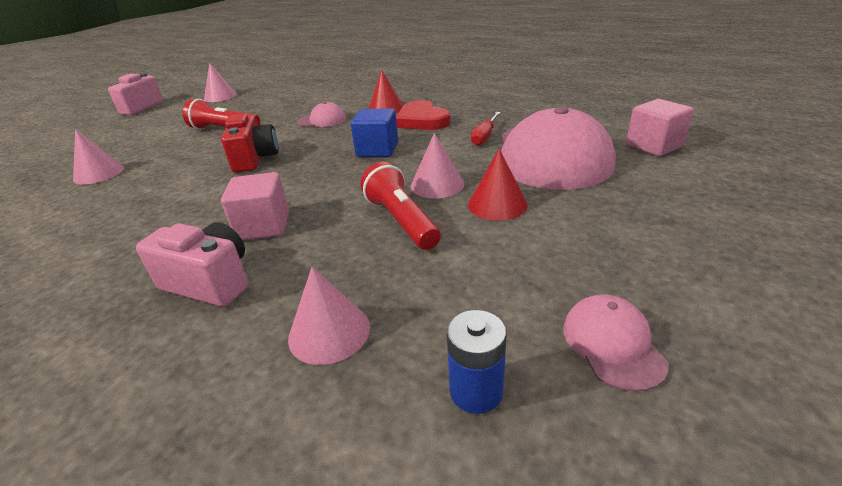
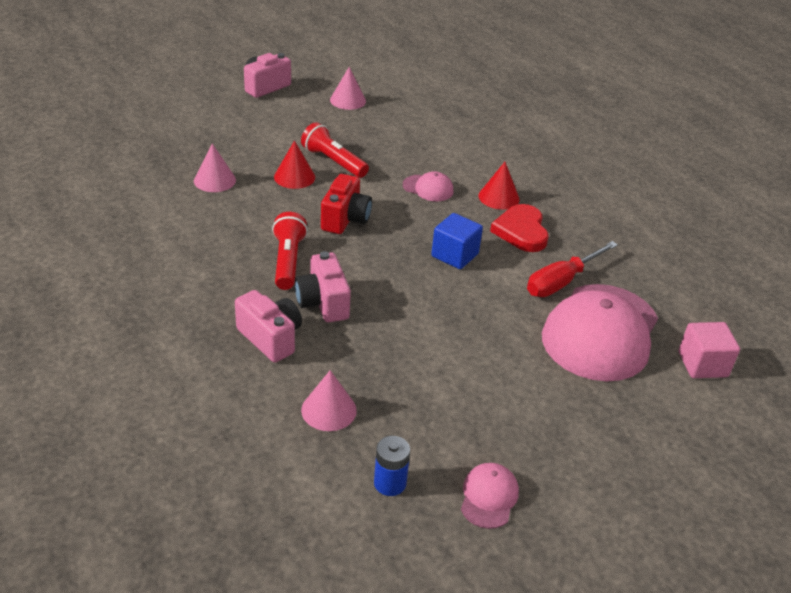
camera: 20 degrees right, 5 degrees up
(263, 226) = (323, 303): pink cube -> pink camera
(401, 221) = (425, 345): red flashlight -> red flashlight (288, 261)
(437, 185) = (477, 321): pink cone -> none
(485, 136) = (561, 282): red screwdriver -> red screwdriver, size x1.59
(497, 204) = (508, 363): red cone -> red cone (294, 177)

